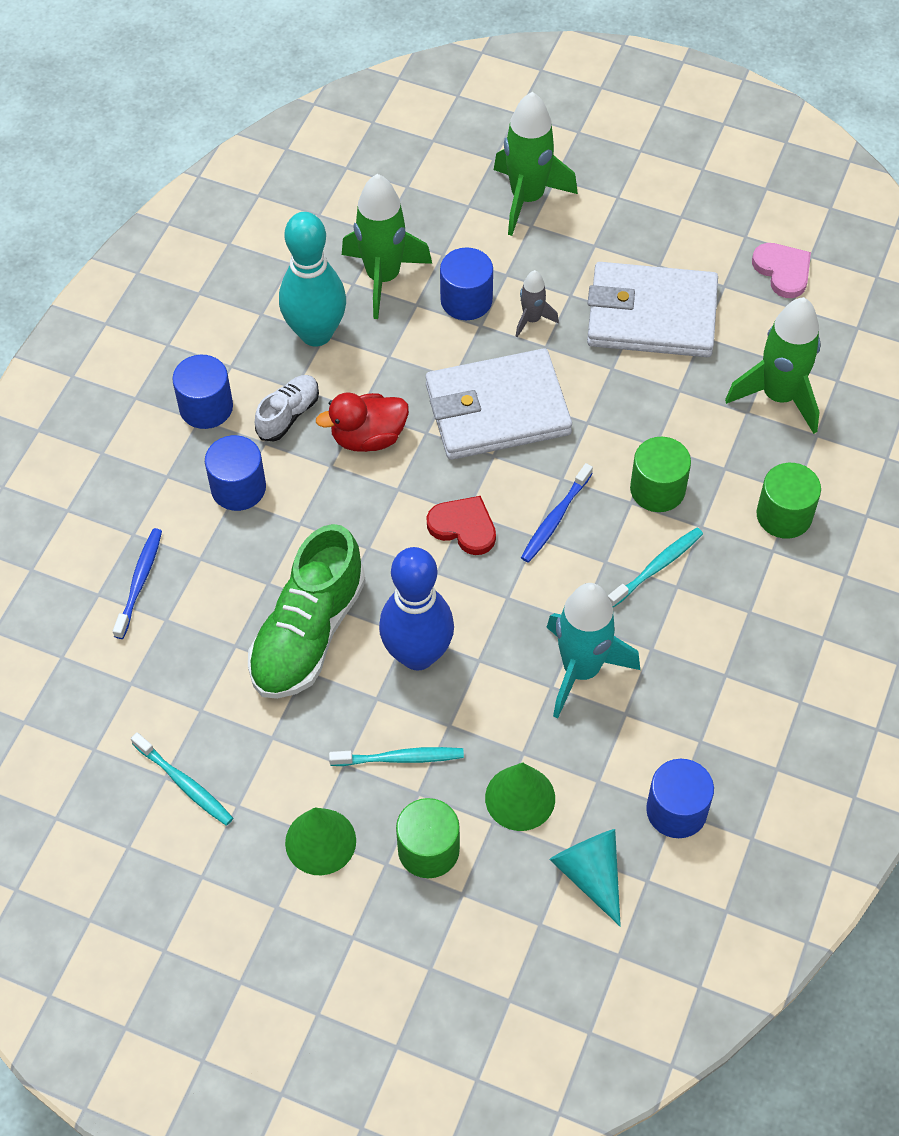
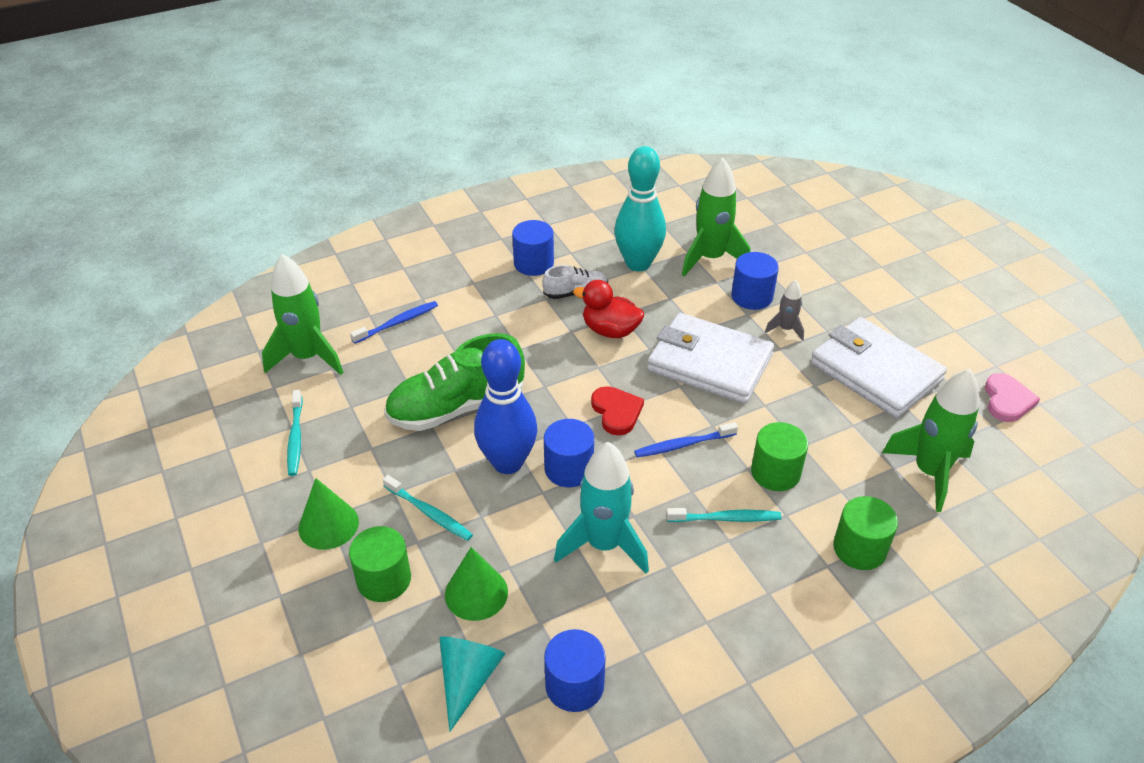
camera: 40 degrees right, 15 degrees down
(238, 488) = (505, 311): blue cylinder -> blue cylinder (569, 469)
(527, 198) = (850, 267): green rocket -> green rocket (308, 357)

